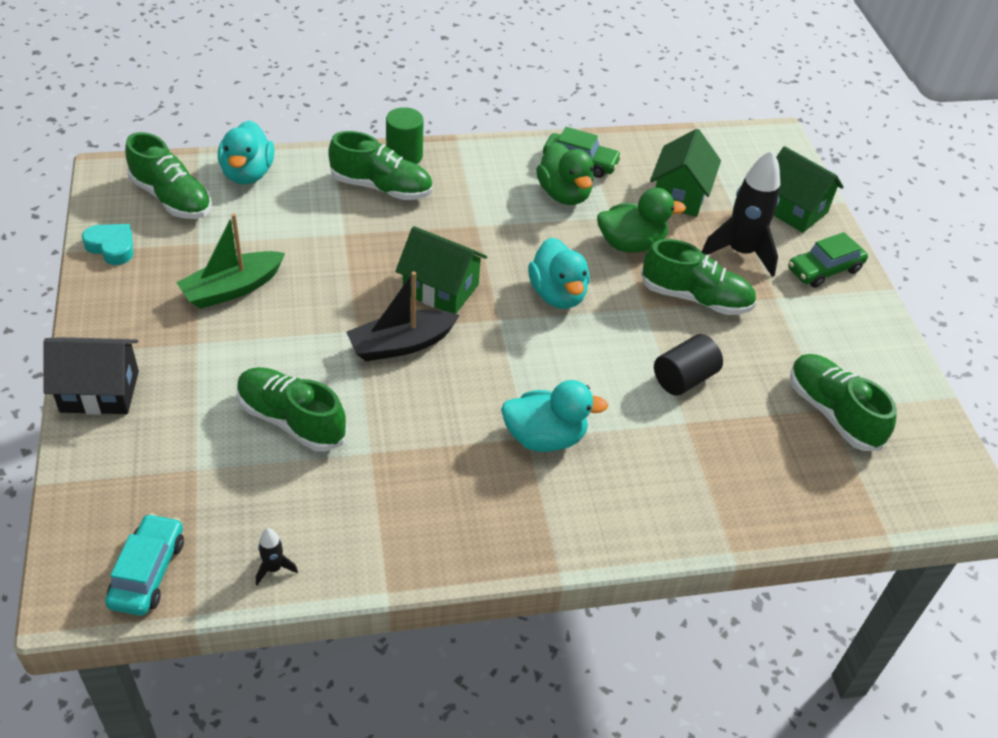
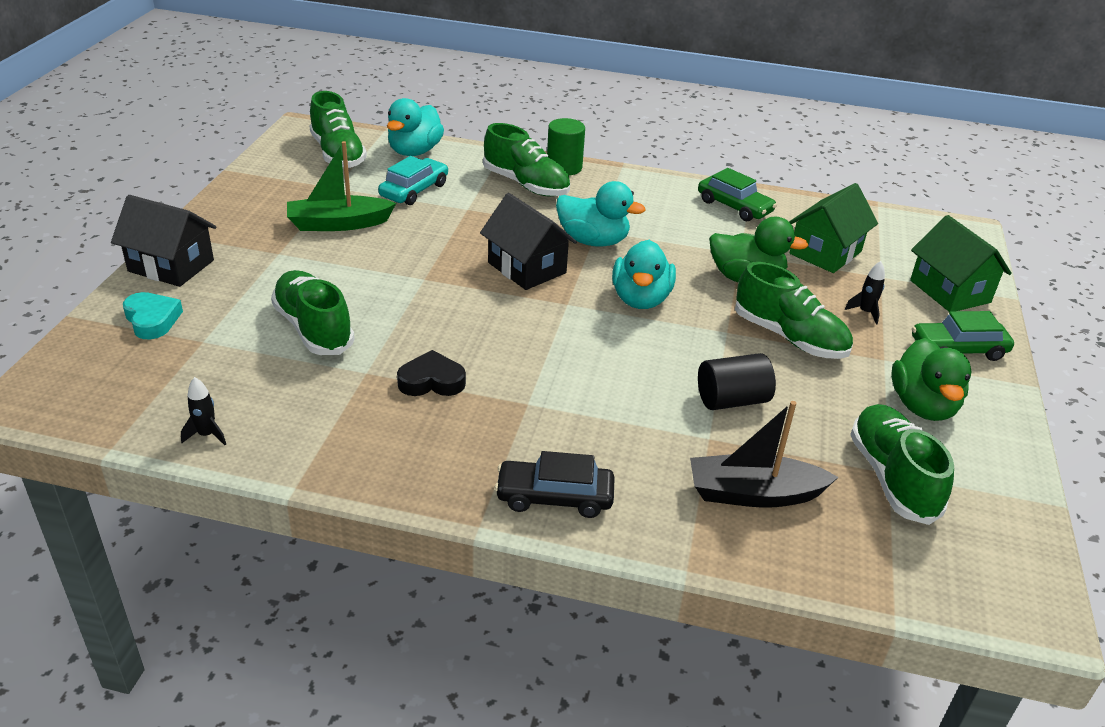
camera: 25 degrees right, 10 degrees down
(112, 247) = (263, 174): turquoise heart -> turquoise heart (152, 320)
(148, 572) = (99, 404): turquoise car -> turquoise car (414, 190)
(401, 344) = (458, 299): black boat -> black boat (754, 494)
(433, 442) = (431, 381): none -> black heart
(440, 289) = (527, 268): green house -> black house
(545, 437) = (546, 408): turquoise duck -> turquoise duck (593, 241)
(564, 194) = (701, 226): green duck -> green duck (922, 406)
(601, 523) = (554, 497): none -> black car
(740, 252) = (865, 312): black rocket -> black rocket, size x0.43

